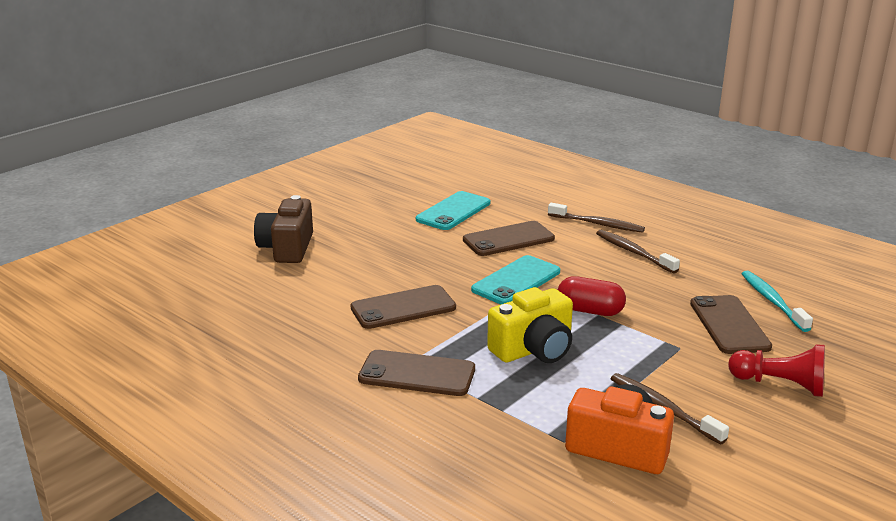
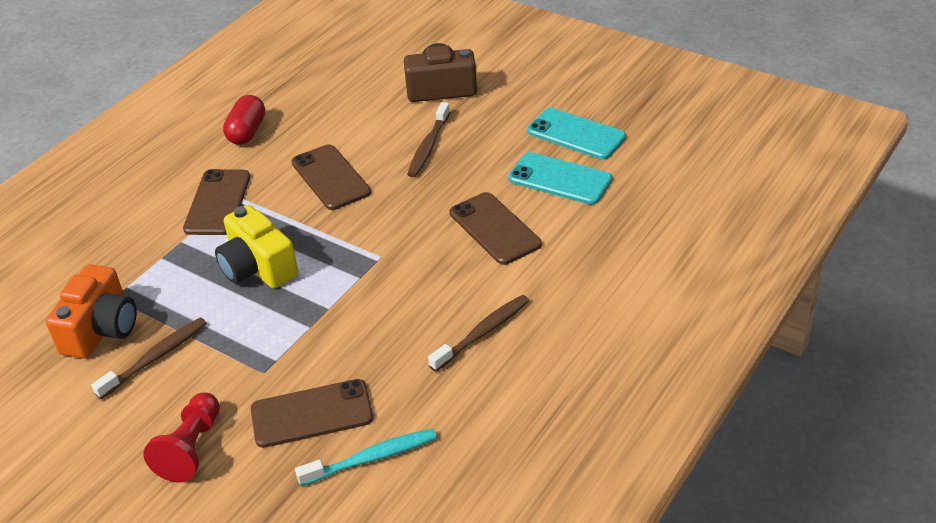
camera: 85 degrees right, 15 degrees up
(516, 281) = (395, 244): turquoise phone -> turquoise phone (576, 134)
(590, 311) = (335, 302): red capsule -> red capsule (247, 132)
(597, 224) = (557, 298): brown toothbrush -> brown toothbrush (428, 146)

